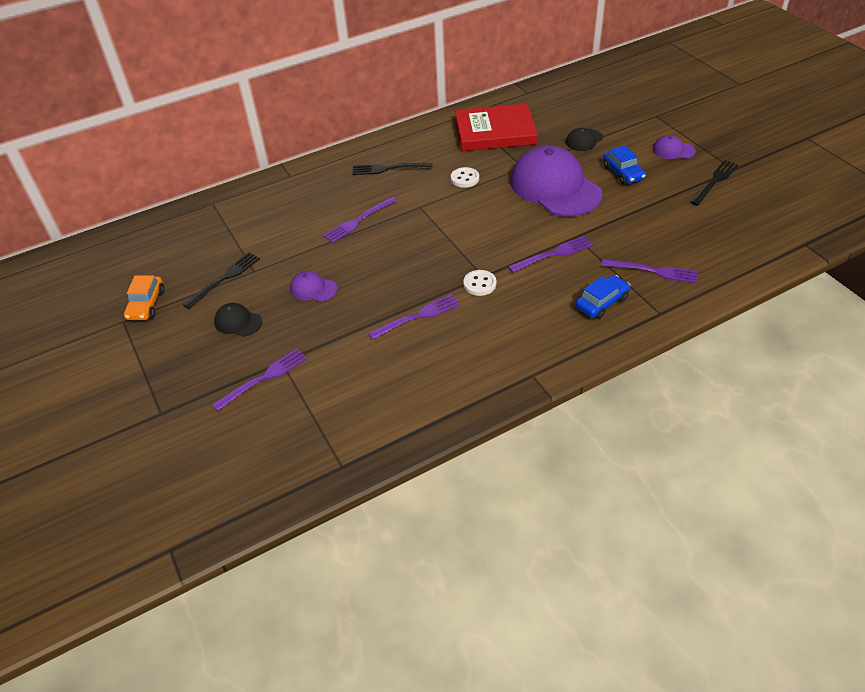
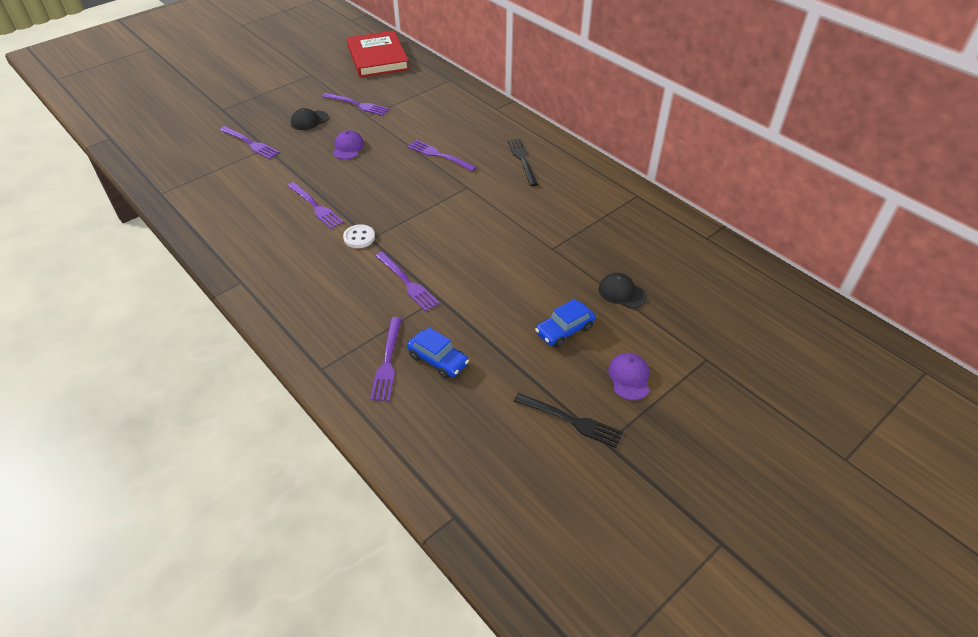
camera: 75 degrees right, 0 degrees up
(146, 304) = (327, 79): orange car -> none
(225, 278) = (358, 105): black fork -> purple fork
(238, 322) = (309, 120): black cap -> black cap turned 135 degrees counterclockwise
(465, 178) = (519, 209): white button -> none
(495, 132) = (612, 221): red book -> red book (377, 58)
(555, 187) = (521, 275): purple cap -> none
(602, 302) = (336, 323): blue car -> blue car (438, 360)

